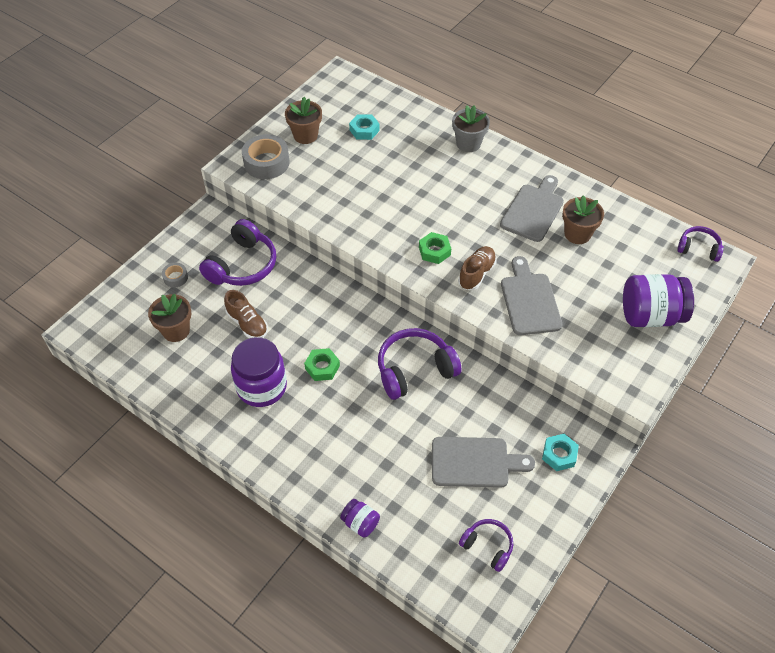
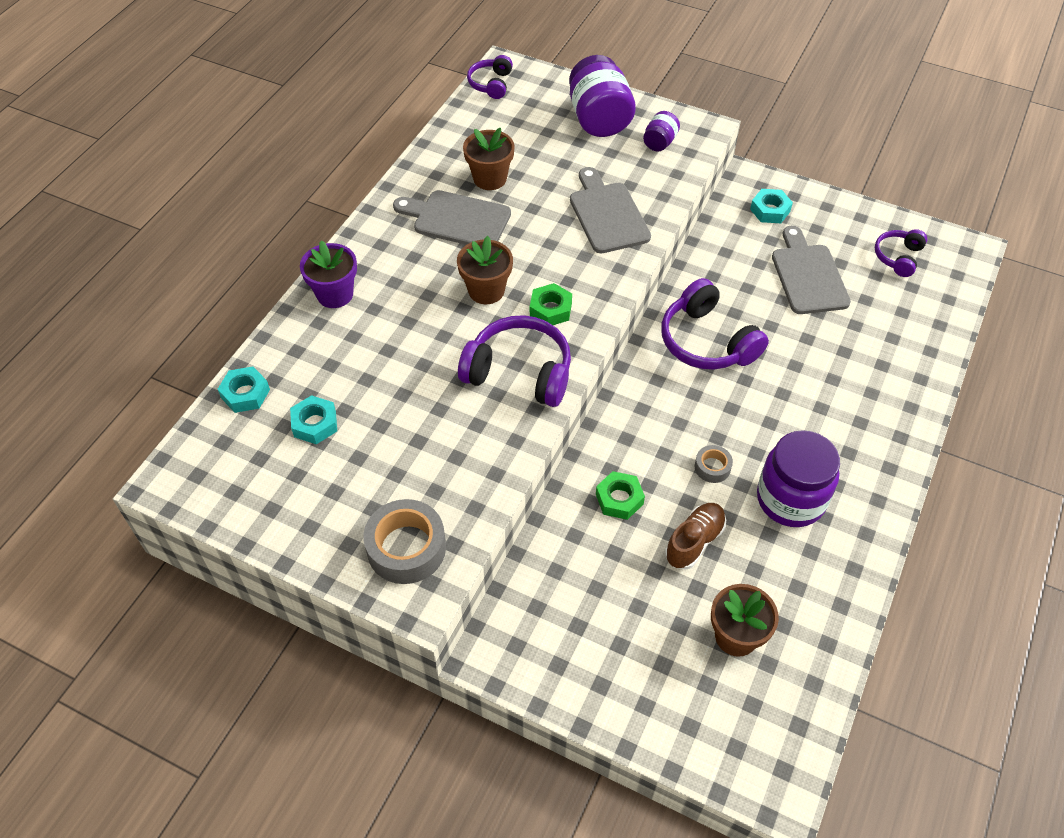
camera: 100 degrees left, 0 degrees up
(175, 277) = (636, 668): grey tape -> grey tape (712, 467)
(242, 265) = (588, 575): purple headphones -> purple headphones (519, 372)
(305, 135) = (333, 504): brown flower pot -> brown flower pot (486, 290)
(322, 367) = (736, 437): green nut -> green nut (619, 499)
(360, 523) = (925, 364): purple jar -> purple jar (660, 142)
(394, 103) = (245, 394): none -> turquoise nut
(468, 143) = (335, 294): grey flower pot -> purple flower pot
(476, 273) = (578, 264): brown shoe -> none
(529, 300) = (607, 214): grey cutting board -> grey cutting board turned 90 degrees clockwise

